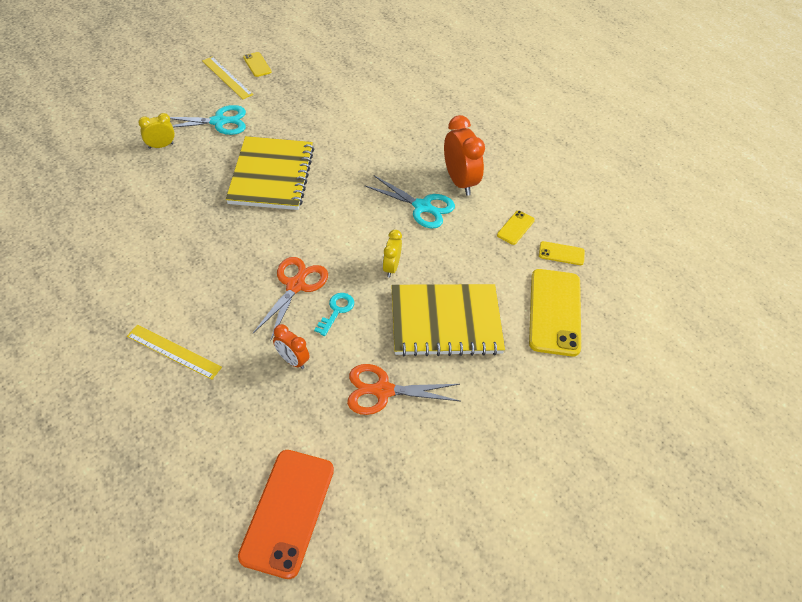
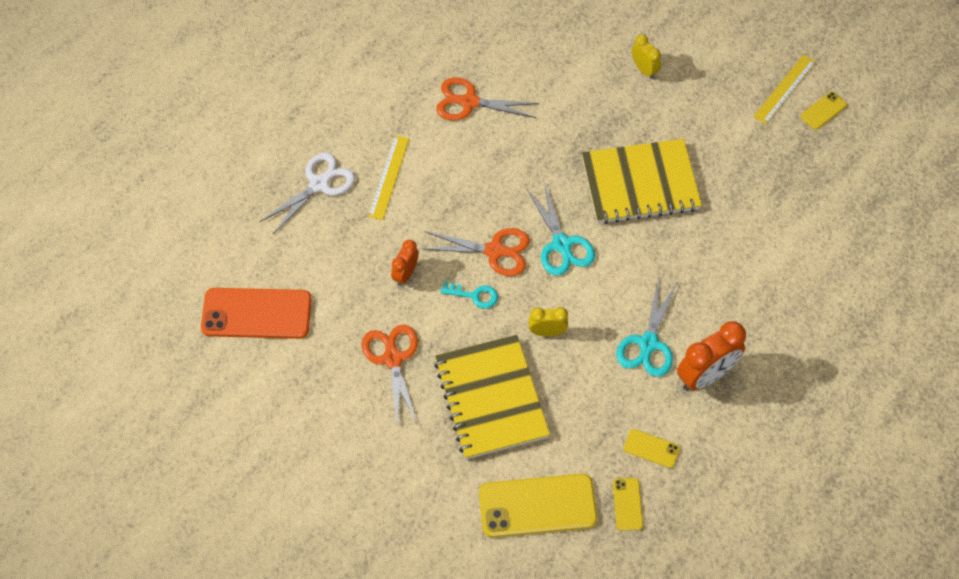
camera: 80 degrees right, 10 degrees up
(123, 268) = (469, 102): none -> orange scissors
(150, 417) = (319, 184): none -> white scissors
(219, 122) = (704, 107): turquoise scissors -> turquoise scissors (561, 244)

